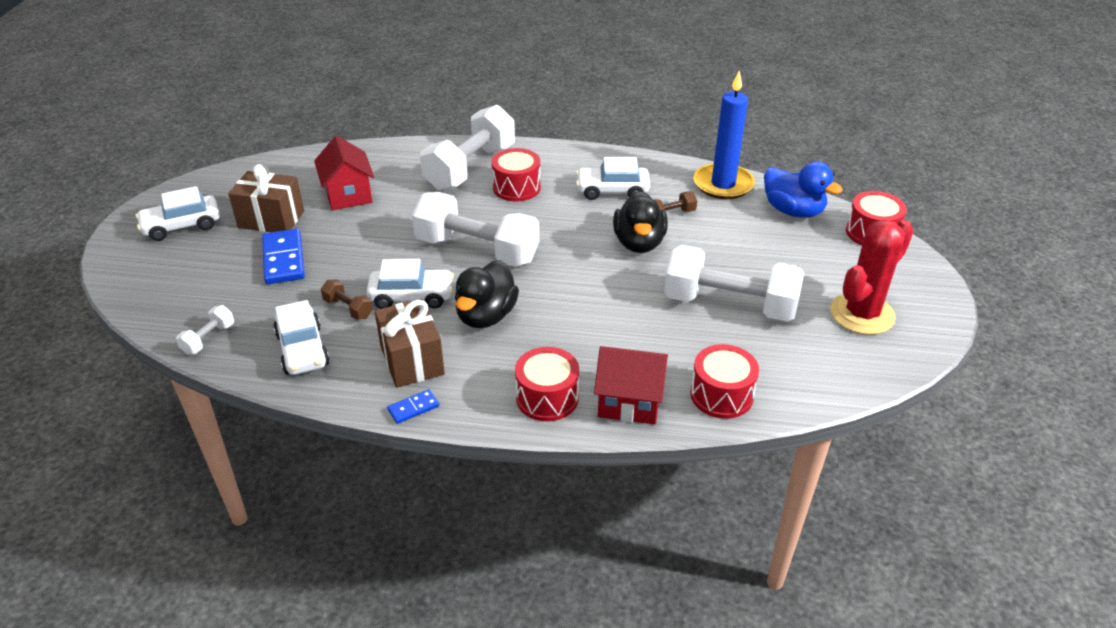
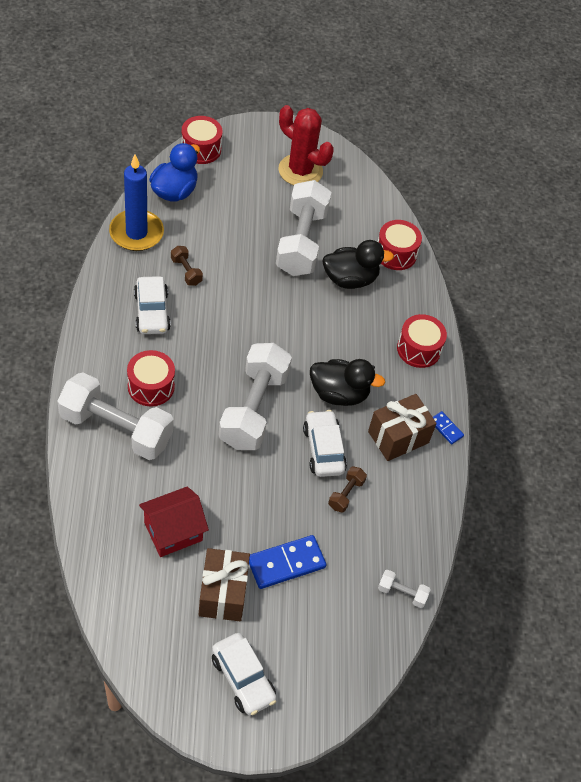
camera: 105 degrees left, 15 degrees up
(303, 350) = (401, 516): white car -> none
(629, 401) = (412, 303): red house -> none
(639, 243) = (230, 294): black duck -> black duck (350, 279)

